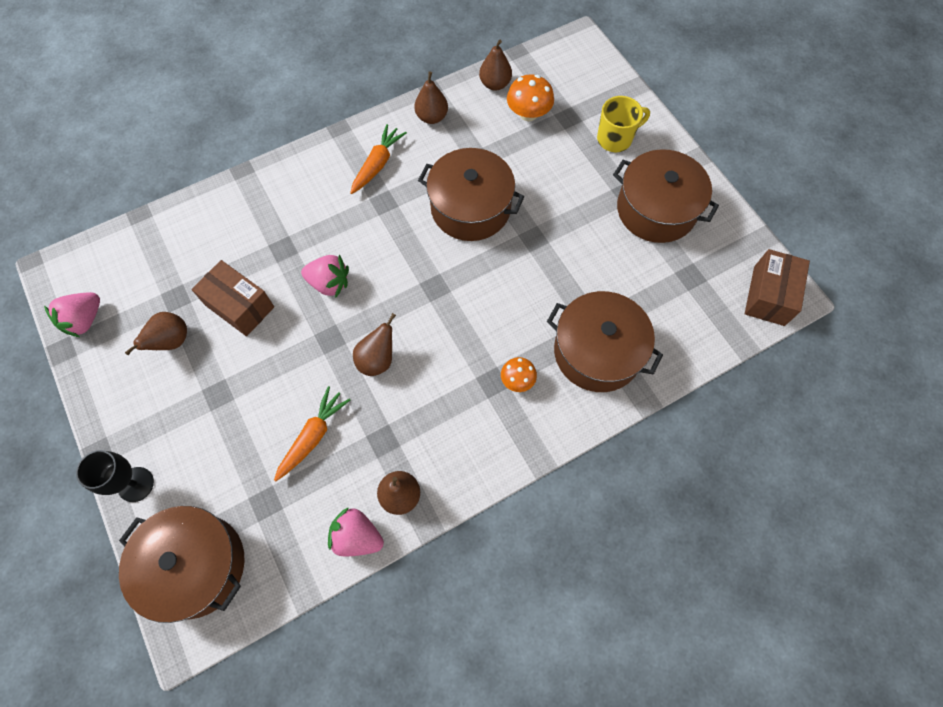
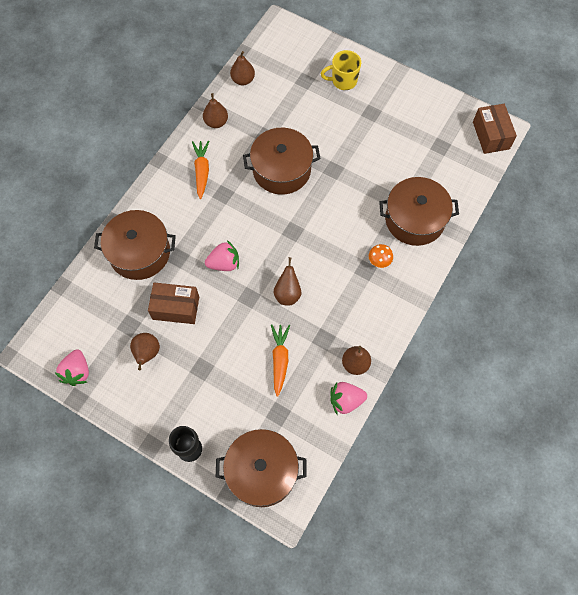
camera: 30 degrees left, 0 degrees up
(528, 114) = (278, 90): orange mushroom -> none
(615, 139) = (343, 81): yellow mug -> yellow mug turned 135 degrees counterclockwise
(656, 209) = (395, 114): brown pot -> brown pot (139, 252)

